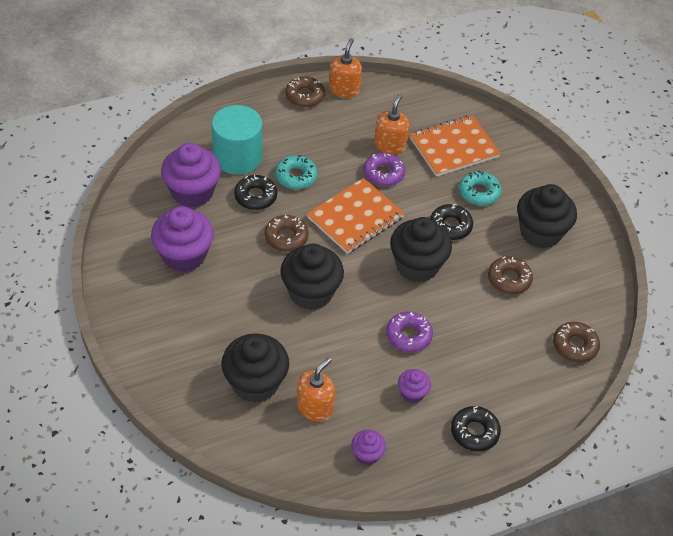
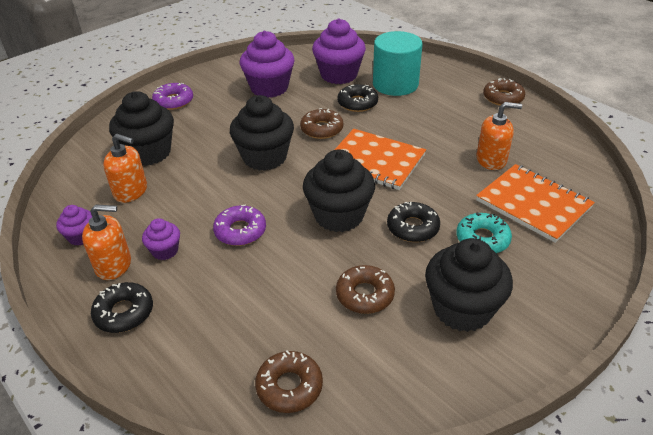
camera: 75 degrees right, 10 degrees down
(296, 176) = (398, 117): turquoise donut -> none
(344, 89) = (536, 116): orange soap dispenser -> orange soap dispenser (113, 265)
(383, 173) = (448, 165): purple donut -> purple donut (173, 101)

